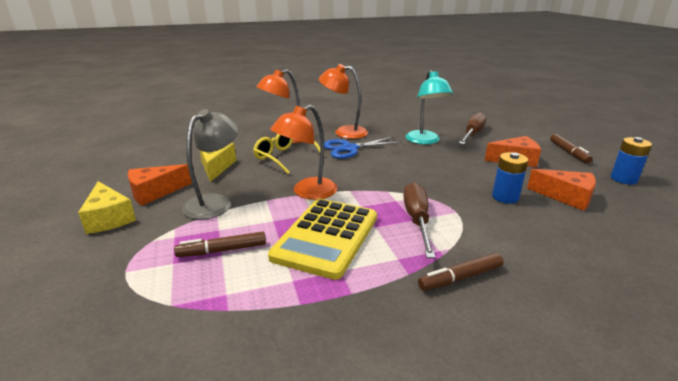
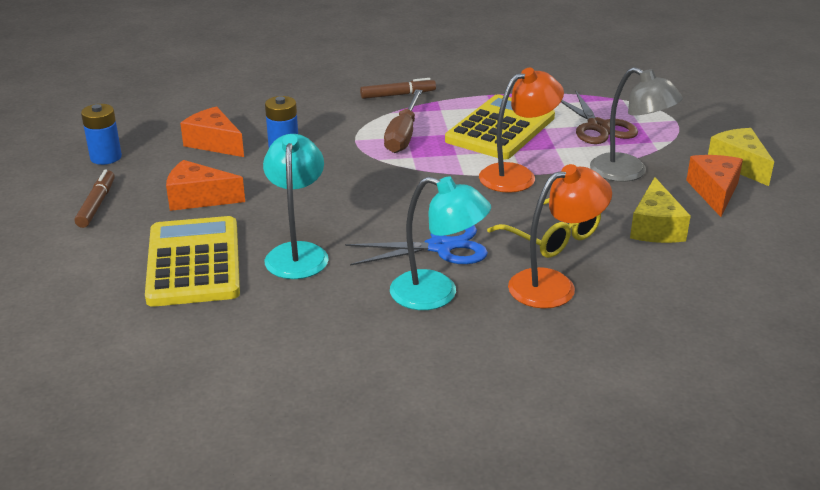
camera: 170 degrees left, 5 degrees up
(155, 192) = (714, 192): orange cheese -> orange cheese turned 60 degrees counterclockwise
(215, 202) = (628, 172): grey lamp -> grey lamp turned 90 degrees counterclockwise
(222, 250) = (598, 127): brown marker -> brown scissors
(344, 132) = (437, 294): orange lamp -> turquoise lamp
(472, 134) = (193, 262): brown screwdriver -> yellow calculator

